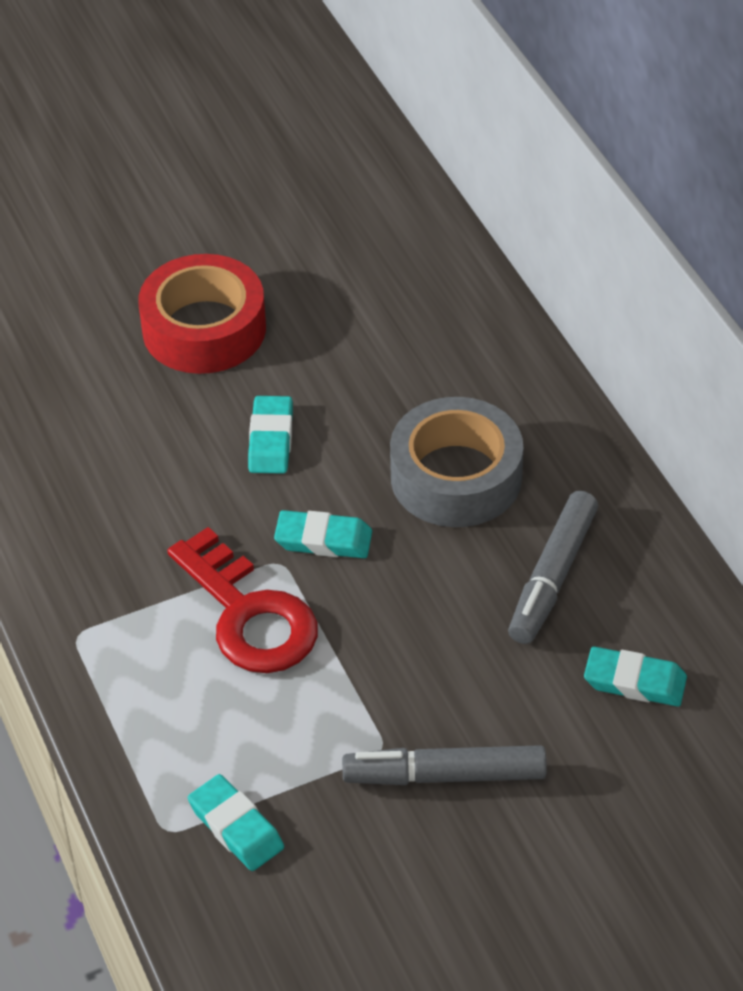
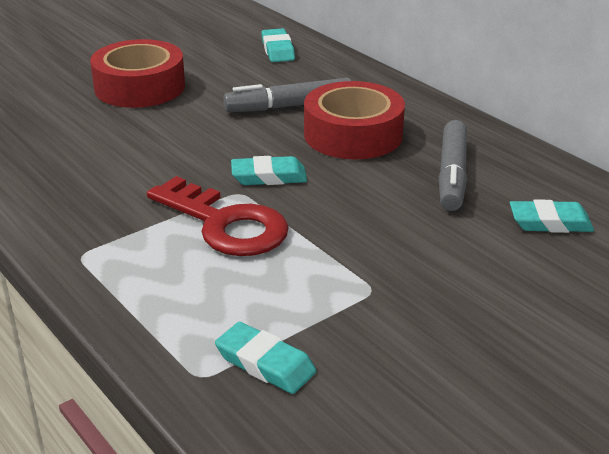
camera: 15 degrees left, 15 degrees down
(270, 440) = (207, 132): turquoise eraser -> turquoise eraser (277, 50)
(444, 776) = (434, 300): grey marker -> grey marker (289, 106)
(456, 477) = (353, 134): grey tape -> red tape

